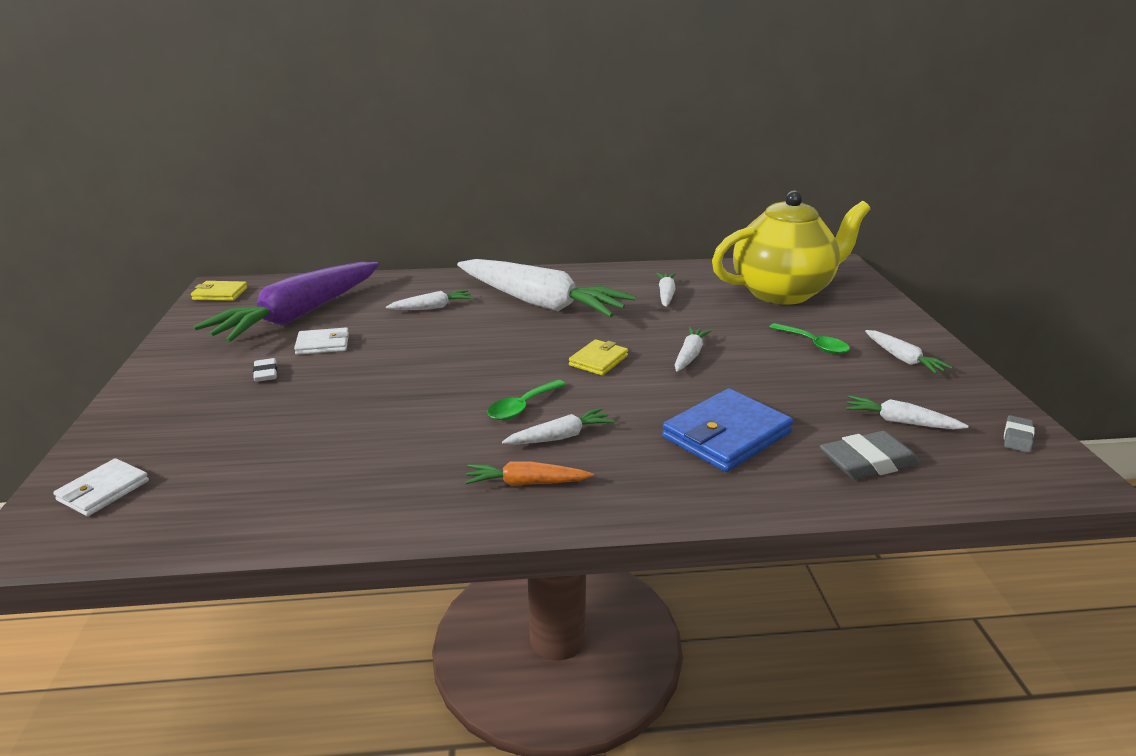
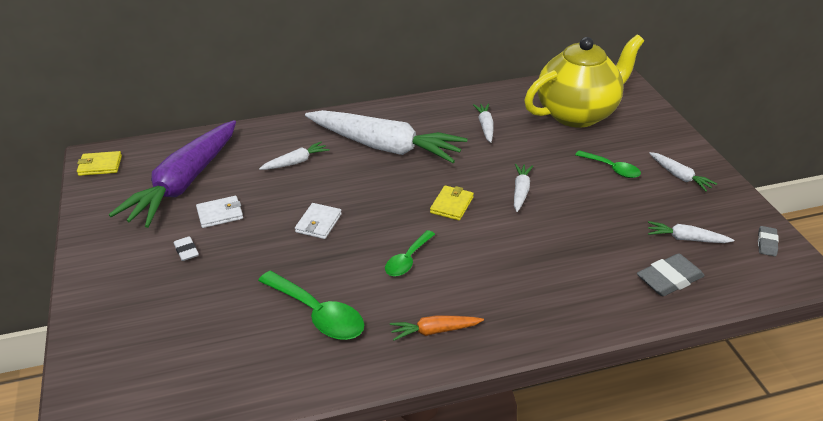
camera: 10 degrees left, 10 degrees up
(103, 490) = (115, 383): white wallet -> white wallet (318, 223)
(386, 449) = (318, 314): none -> green spoon
(560, 437) = (445, 285): white carrot -> none
(726, 435) = (566, 267): blue wallet -> none

